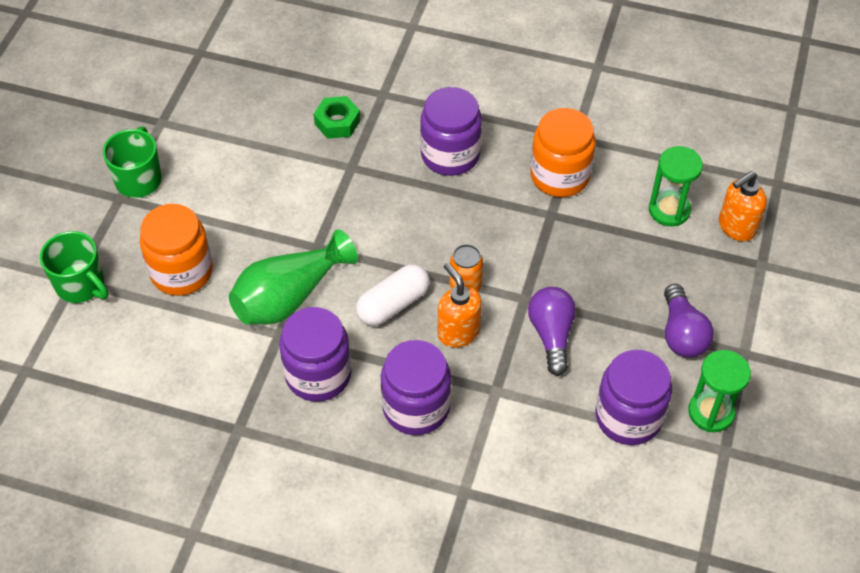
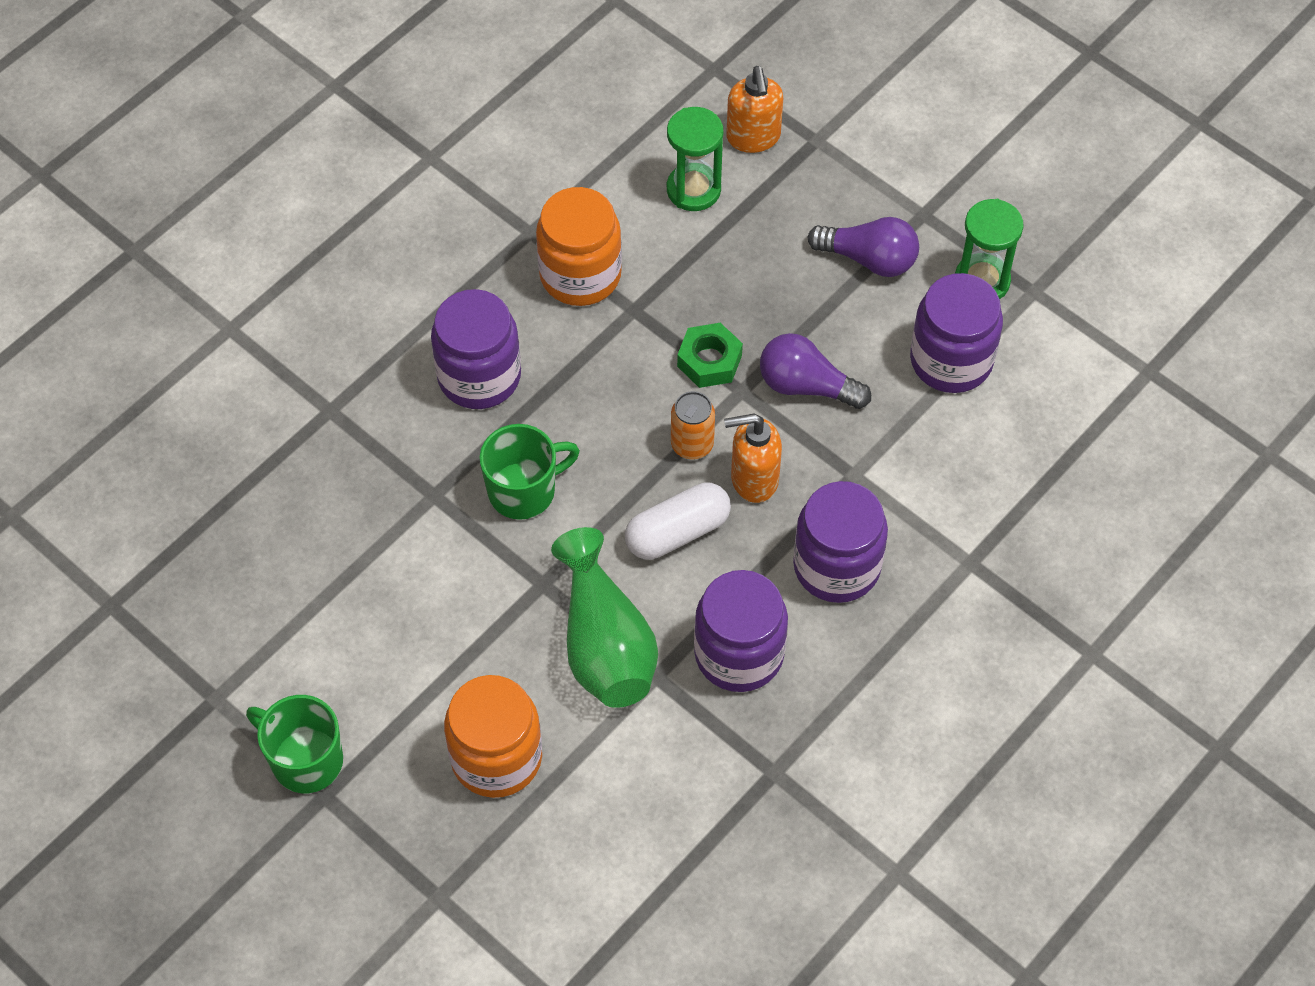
camera: 65 degrees left, 5 degrees up
(81, 285) = (451, 890): green mug -> green mug (524, 491)
(337, 122) = (347, 482): green nut -> green nut (709, 361)
(393, 304) = (677, 532): white capsule -> white capsule turned 75 degrees clockwise

